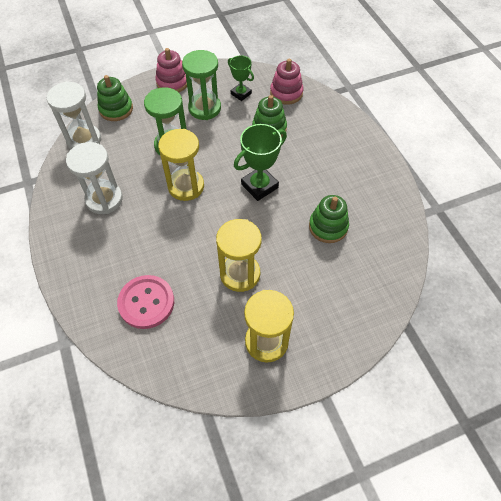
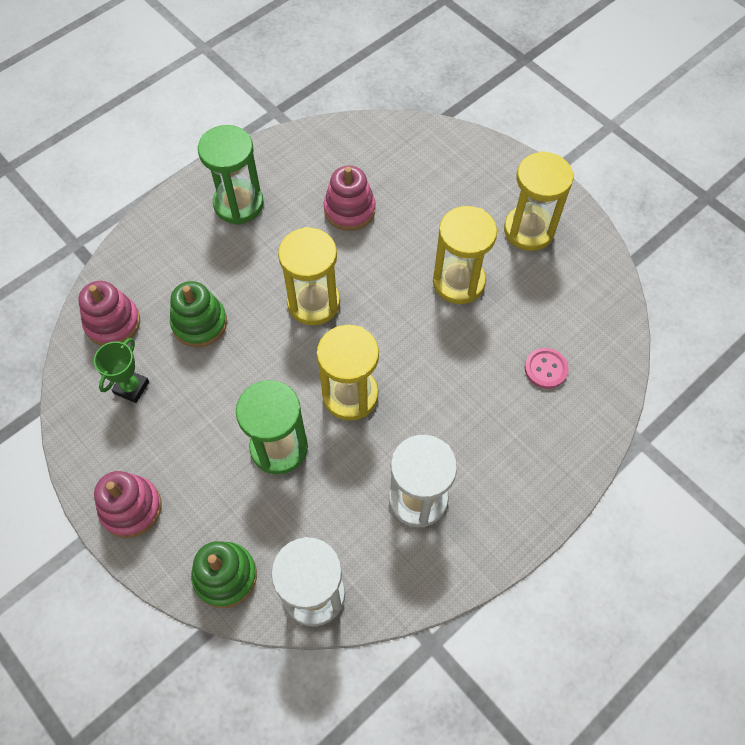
camera: 110 degrees left, 5 degrees up
(146, 302) = (545, 369): pink button -> pink button, size x0.58
(204, 108) = (181, 430): green hourglass -> green hourglass (238, 204)
(259, 186) = (313, 303): green trophy -> yellow hourglass
(328, 227) = (349, 210): green stacking toy -> pink stacking toy

